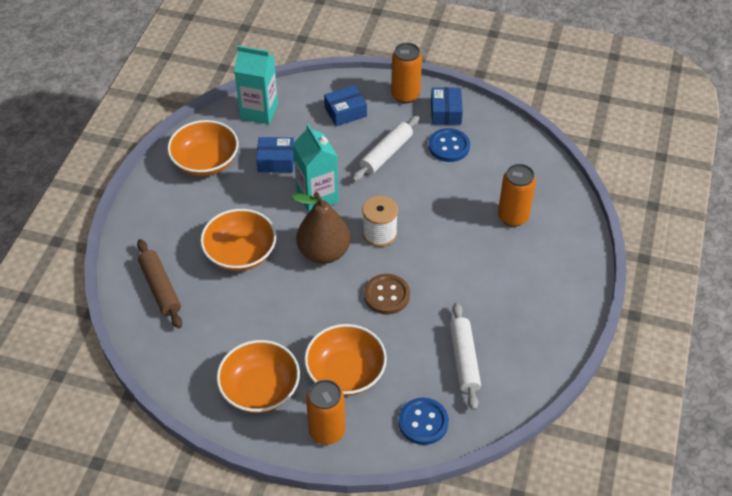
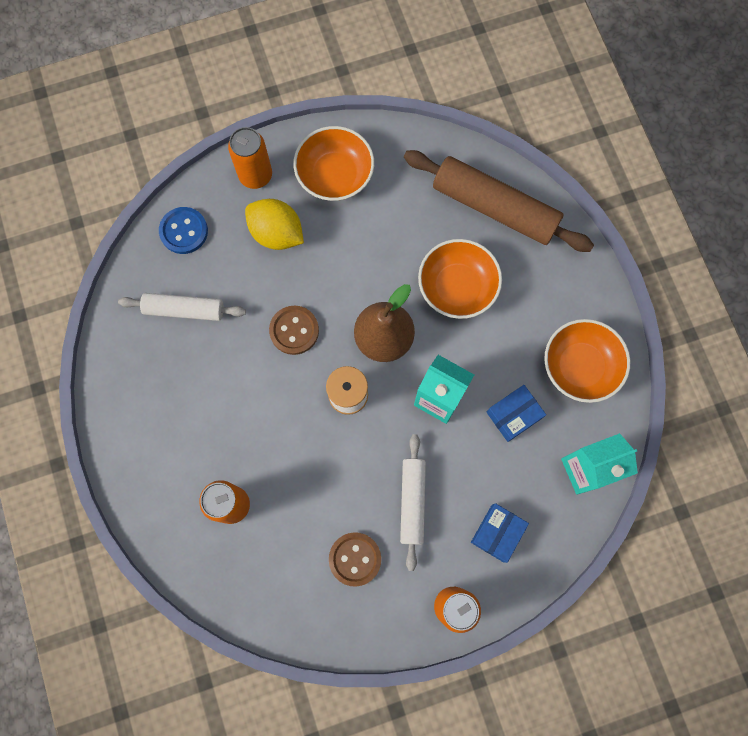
camera: 145 degrees right, 25 degrees up
(160, 288) = (494, 208): brown rolling pin -> brown rolling pin, size x1.68
(345, 372) = (276, 233): orange bowl -> yellow lemon
(446, 112) = (391, 610): blue box -> none
(449, 146) = (355, 559): blue button -> brown button
(464, 360) = (184, 310): white rolling pin -> white rolling pin turned 45 degrees counterclockwise

